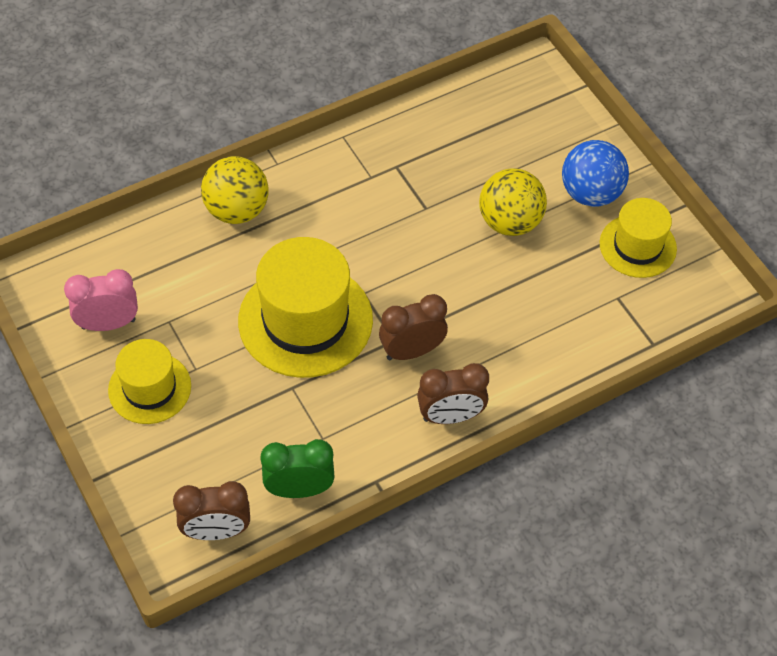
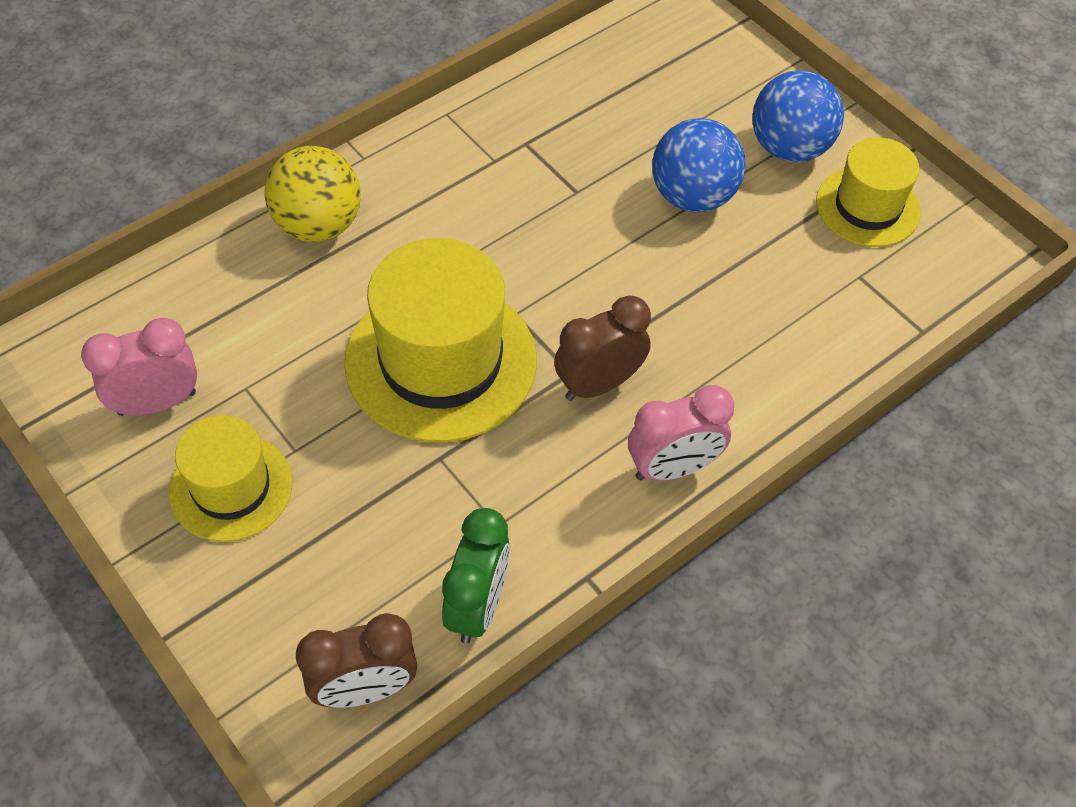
camera: 10 degrees left, 0 degrees up
(299, 489) = (477, 606): green clock -> green clock turned 120 degrees clockwise
(450, 416) = (672, 468): brown clock -> pink clock
(510, 222) = (692, 196): yellow ball -> blue ball

